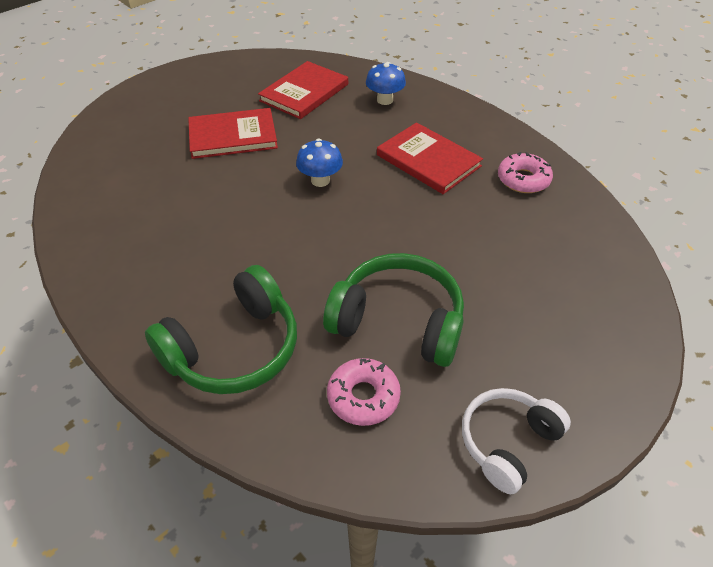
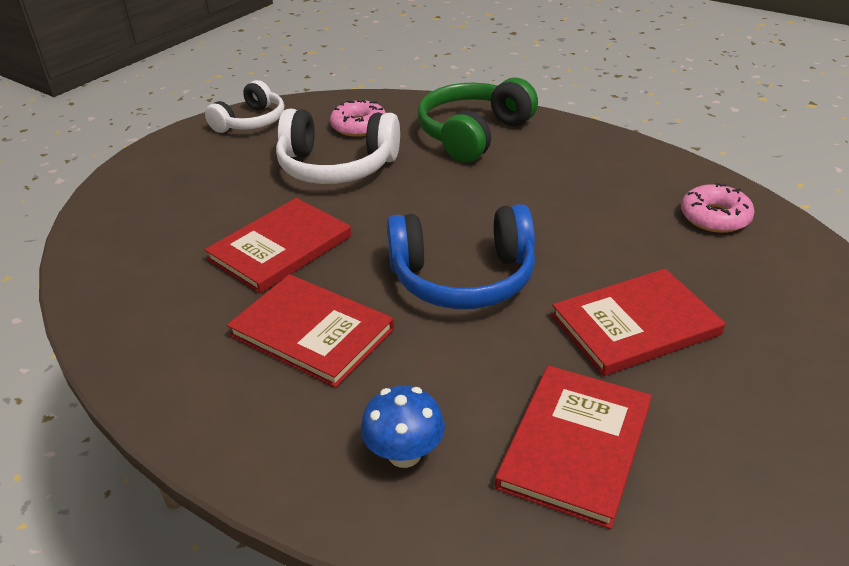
camera: 170 degrees right, 10 degrees down
(320, 180) = (463, 278): blue mushroom -> blue headphones
(398, 321) = (337, 167): green headphones -> white headphones
(453, 228) = (280, 248): none -> red book
(523, 179) = (170, 324): pink donut -> pink donut (715, 217)

